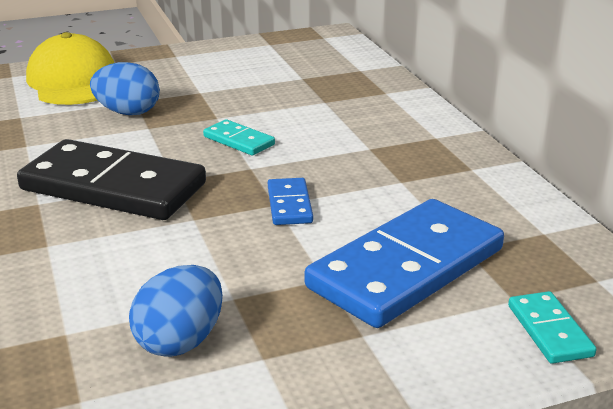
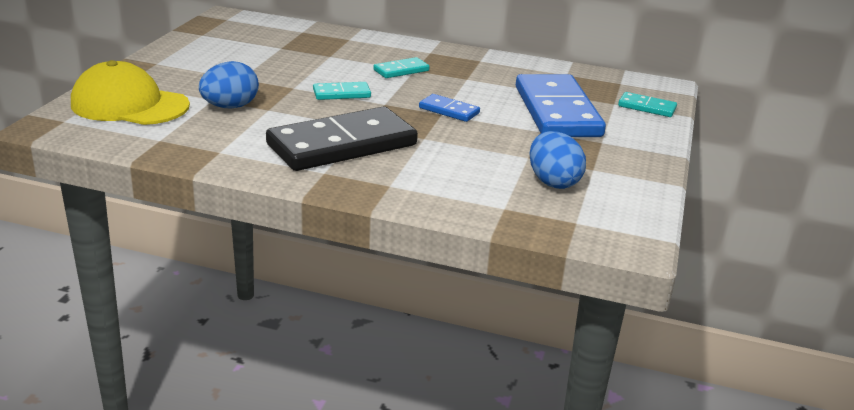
camera: 55 degrees left, 0 degrees up
(353, 143) = (401, 70): none -> turquoise domino

